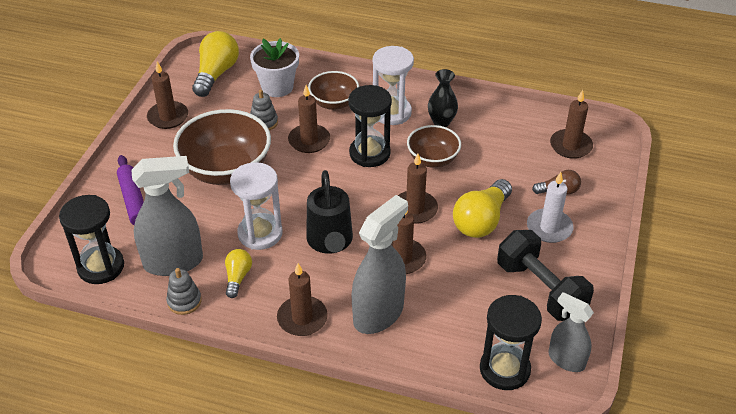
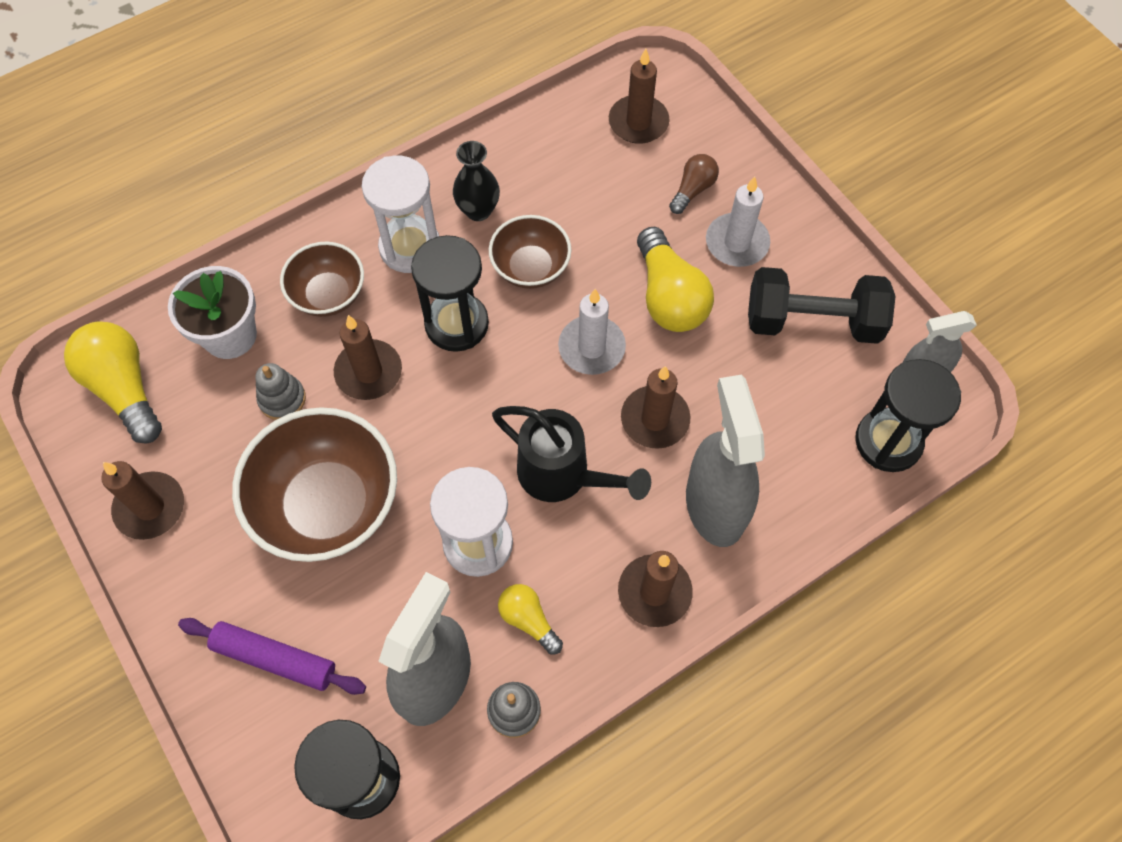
camera: 50 degrees left, 20 degrees up
(415, 209) = (591, 347): brown candle -> white candle

